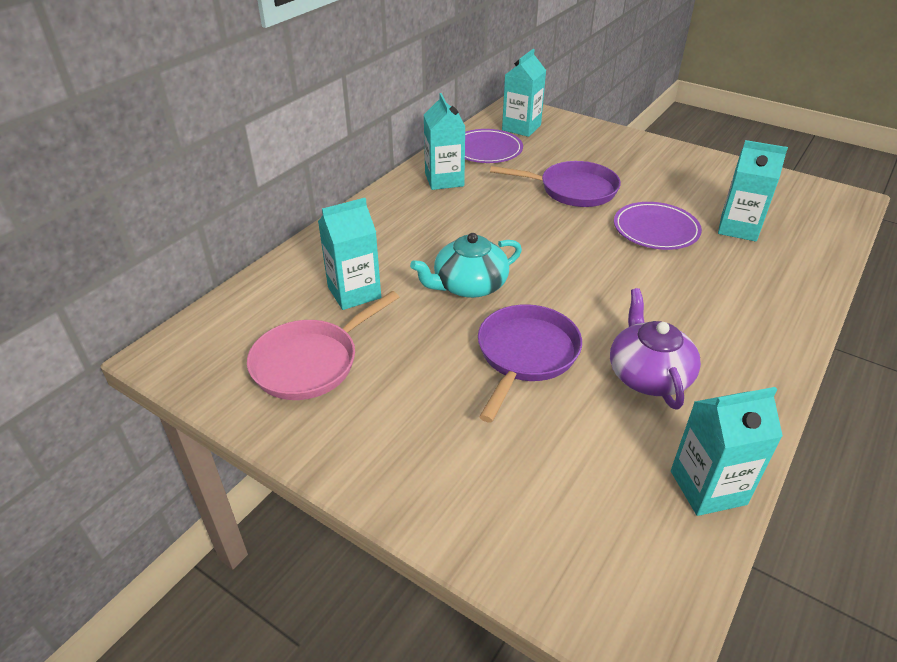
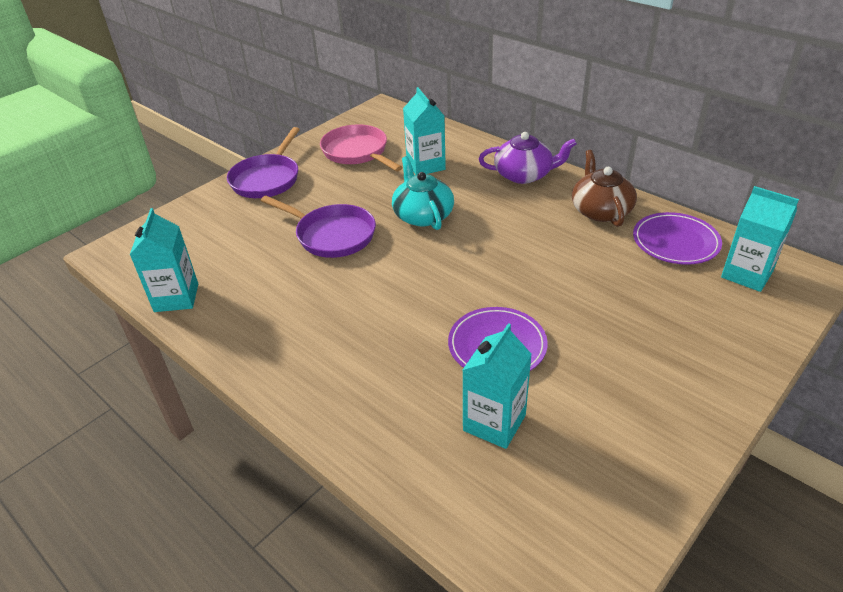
camera: 100 degrees right, 0 degrees up
(444, 180) = (600, 210): turquoise carton -> brown teapot
(573, 190) = (585, 295): purple pan -> purple pan (267, 179)
(648, 374) = (287, 292): purple teapot -> purple teapot (524, 175)

